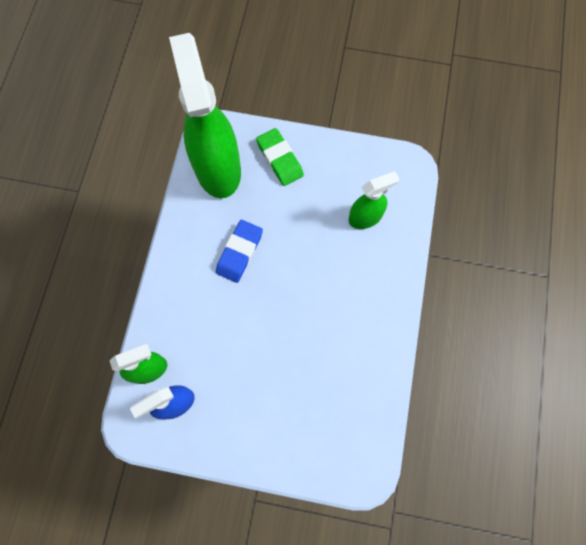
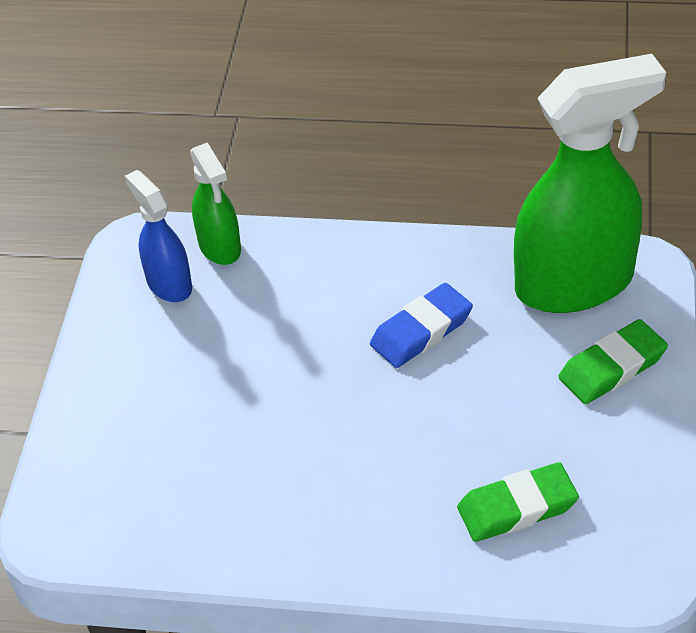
camera: 90 degrees right, 25 degrees down
(239, 252) = (421, 331): blue eraser -> blue eraser turned 60 degrees counterclockwise
(365, 217) = (517, 507): green spray bottle -> green eraser

